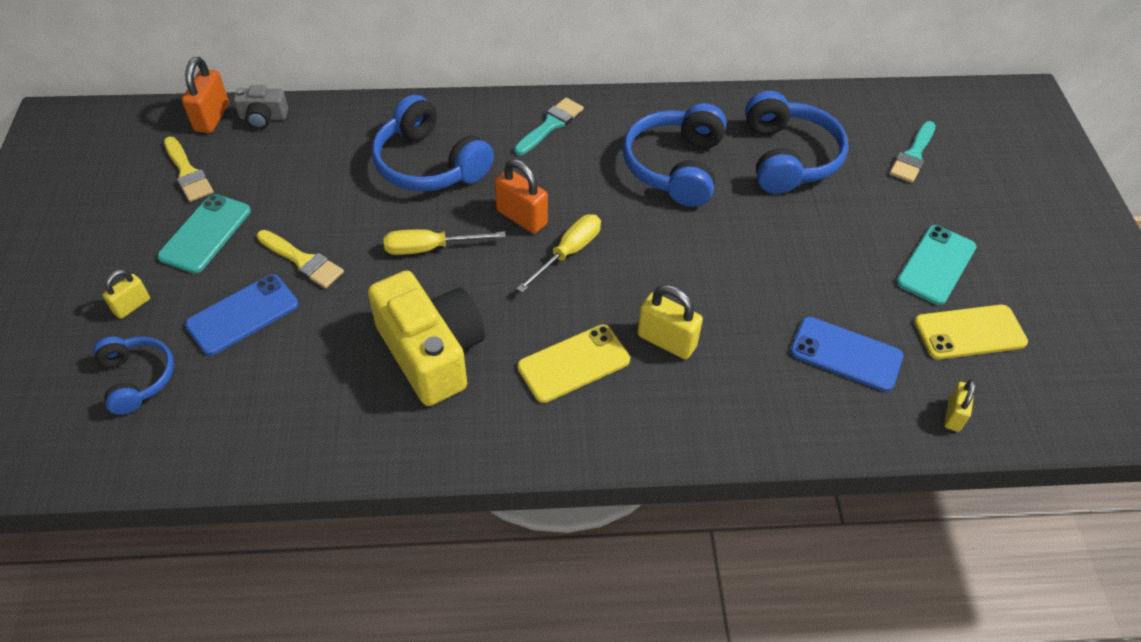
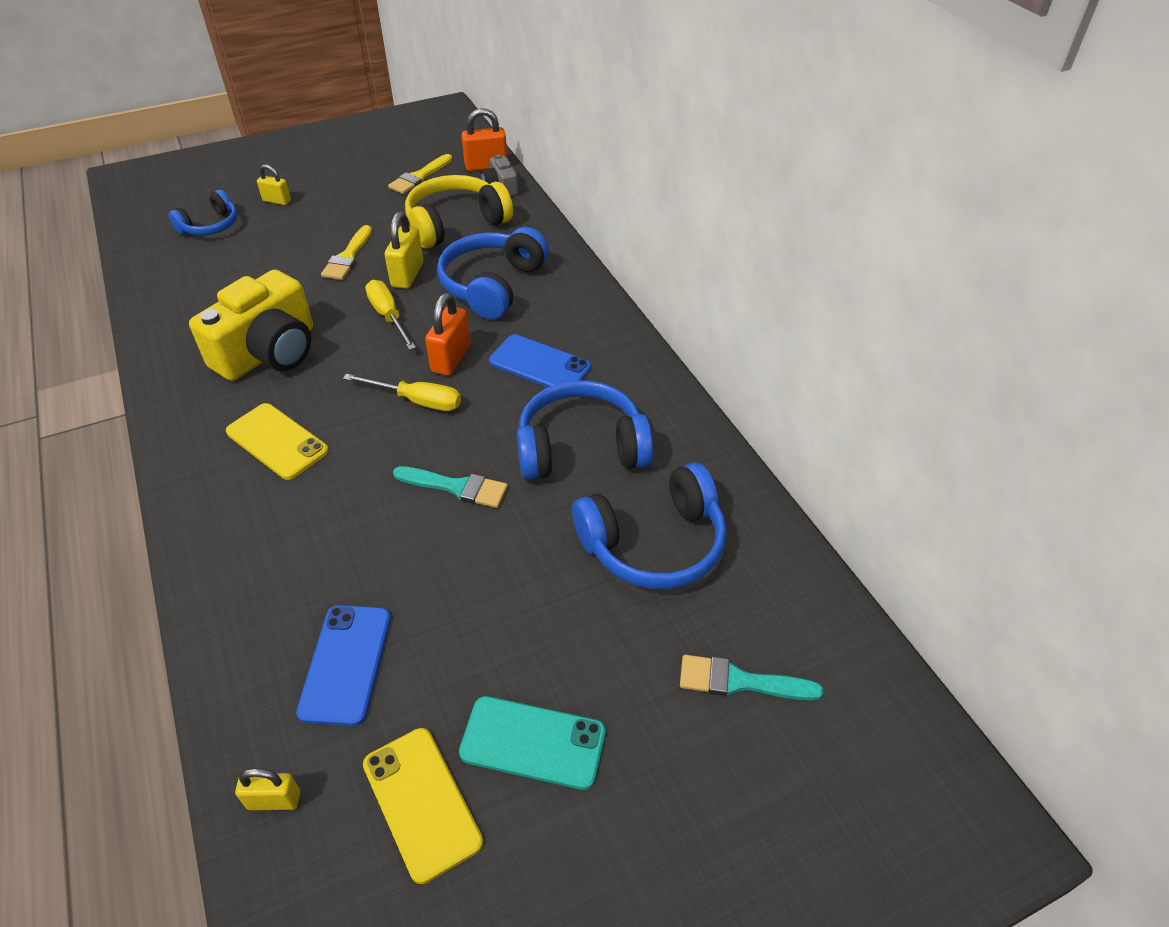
camera: 70 degrees right, 5 degrees down
(205, 234) = (359, 205): turquoise phone -> none
(243, 315) = (282, 248): blue phone -> blue phone (539, 364)
(304, 165) = (455, 223): none -> yellow headphones
(550, 125) = (590, 342): turquoise brush -> turquoise brush (456, 487)
(666, 341) = (323, 500): yellow padlock -> yellow padlock (407, 275)

